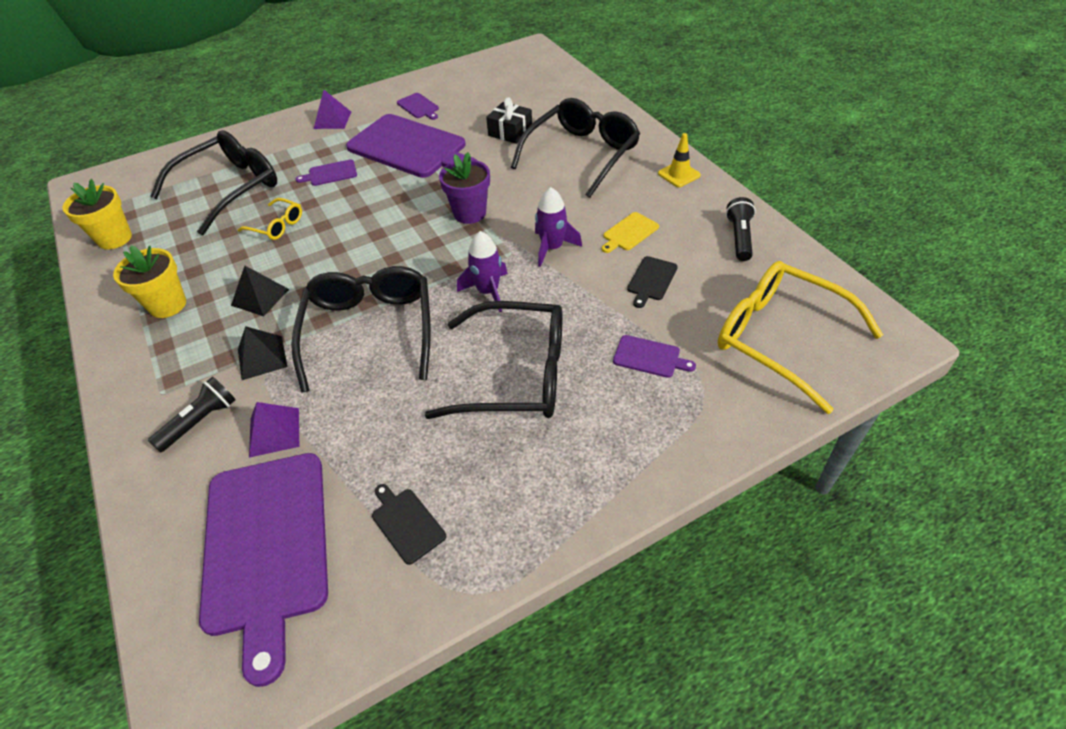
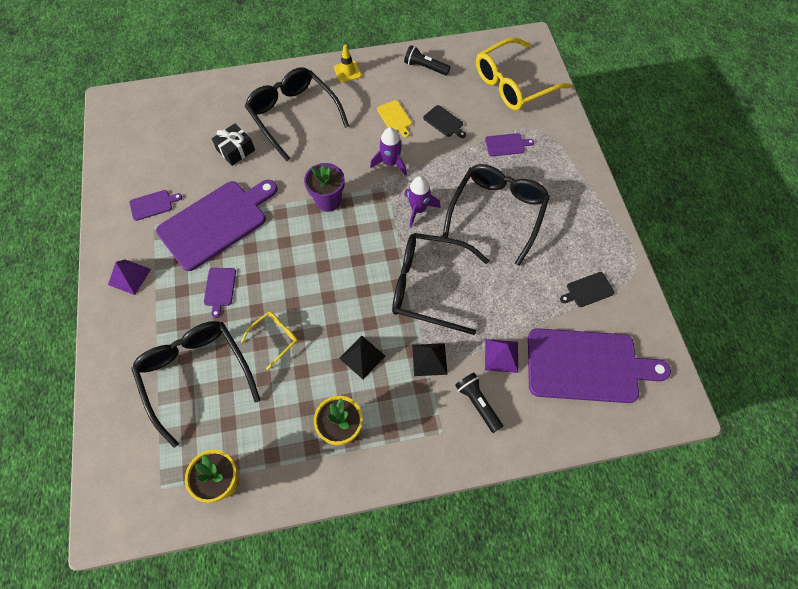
camera: 75 degrees left, 15 degrees up
(649, 357) = (506, 145): purple cutting board -> purple cutting board turned 45 degrees clockwise

